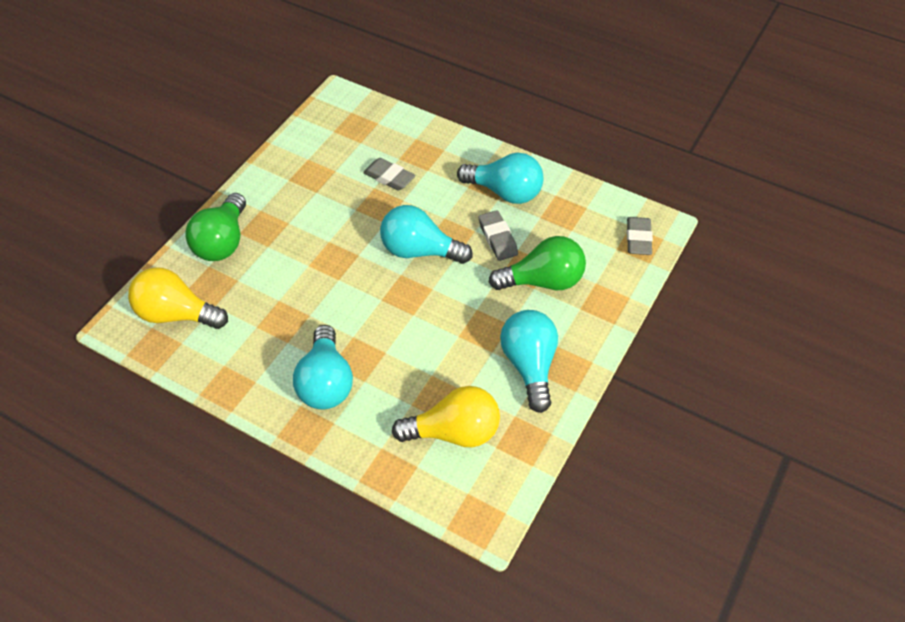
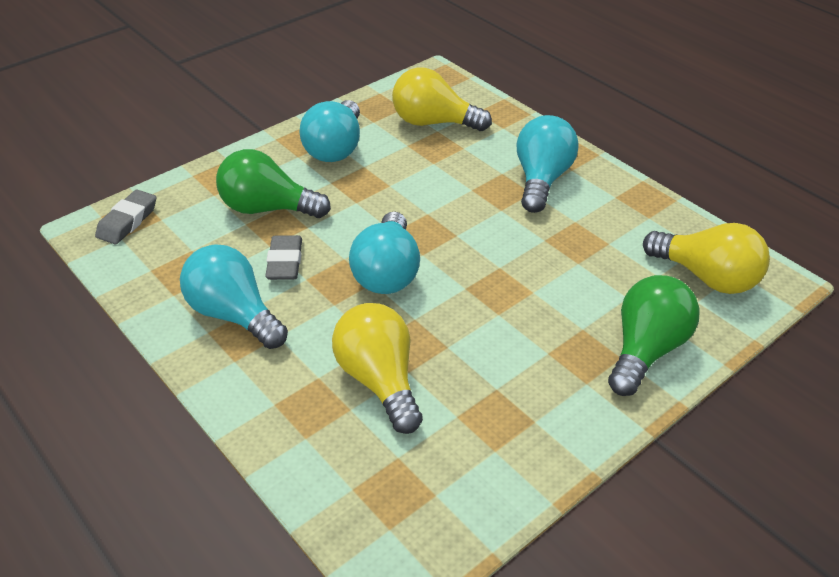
camera: 160 degrees left, 10 degrees down
(389, 177) = (379, 380): grey eraser -> yellow light bulb
(419, 251) = (387, 272): turquoise light bulb -> turquoise light bulb turned 60 degrees clockwise

